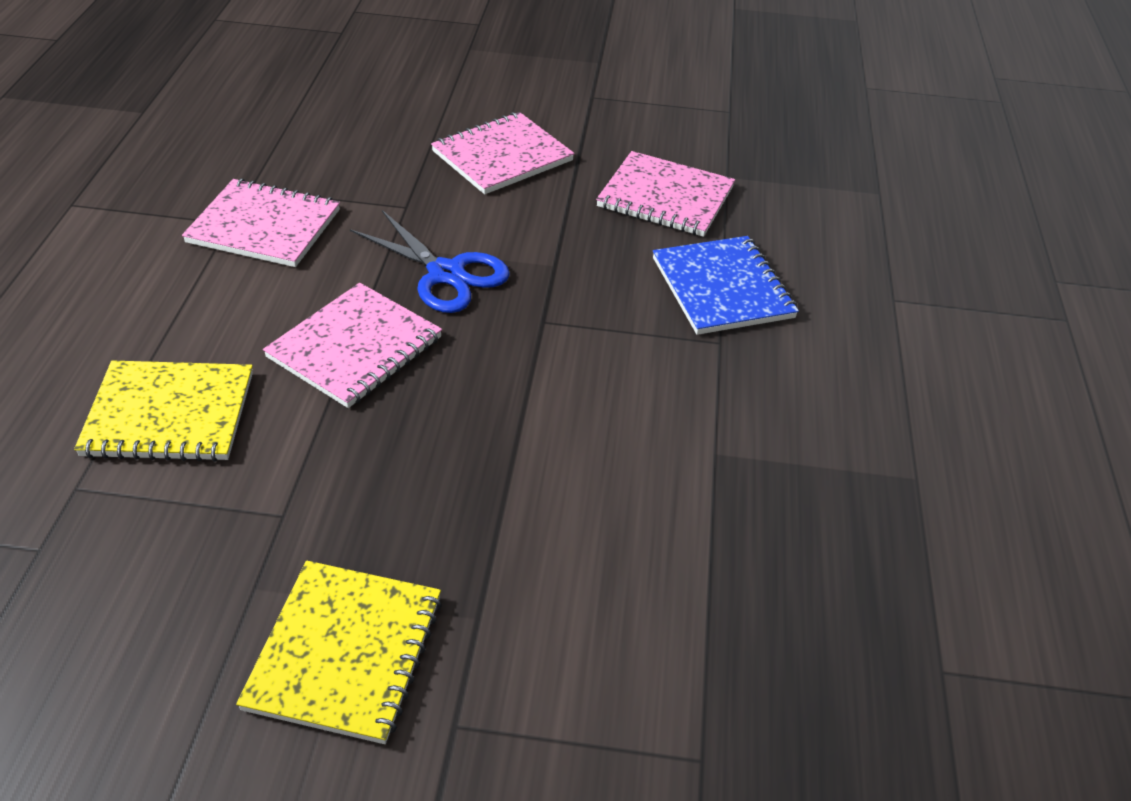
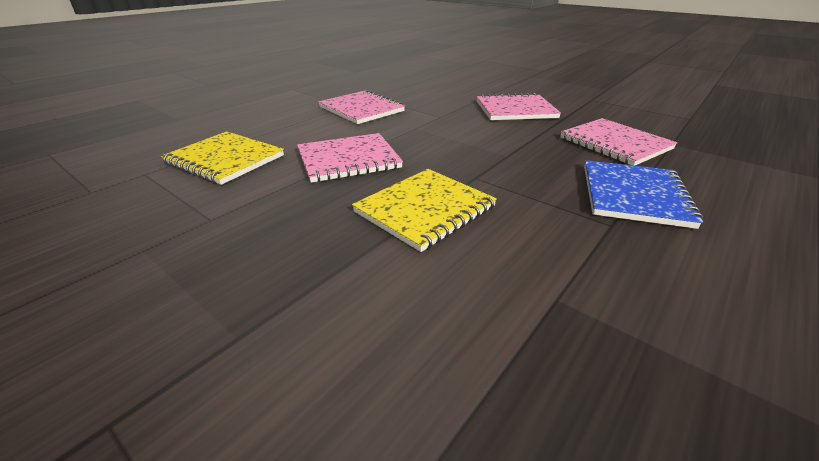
camera: 35 degrees right, 10 degrees down
(345, 652) = (127, 316): yellow notebook -> yellow notebook (425, 210)
(446, 274) = (435, 144): blue scissors -> none

